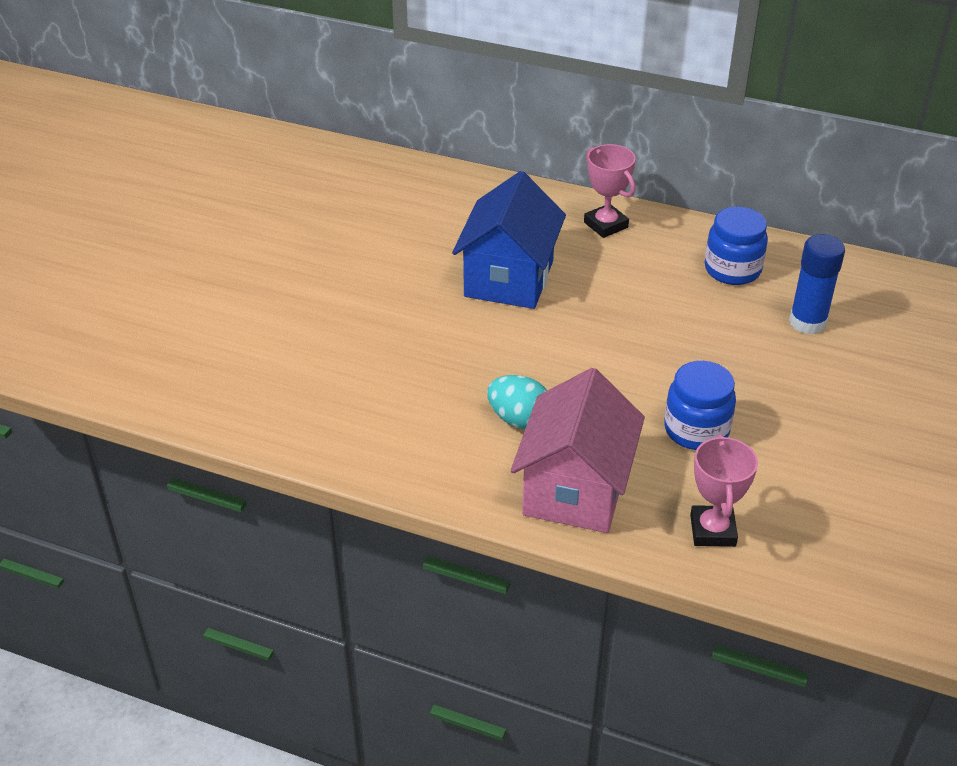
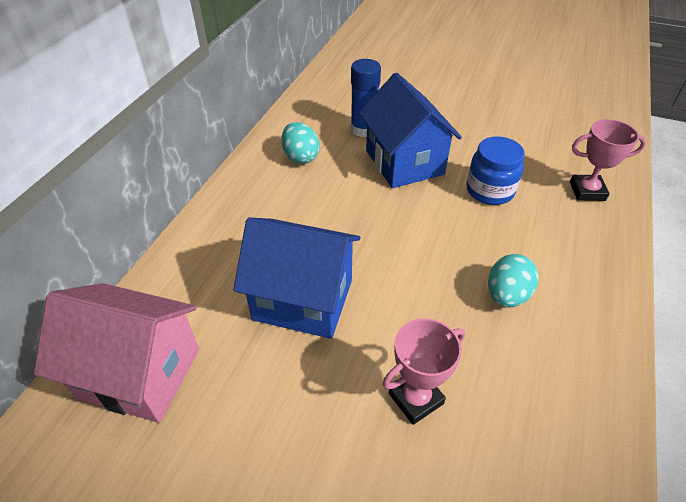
camera: 90 degrees left, 5 degrees up
(575, 490) = (577, 260): pink house -> pink house (139, 373)
(606, 225) = (226, 225): pink trophy -> pink trophy (415, 398)
(732, 270) = (300, 157): blue jar -> turquoise egg
(741, 356) = (404, 162): none -> blue house

